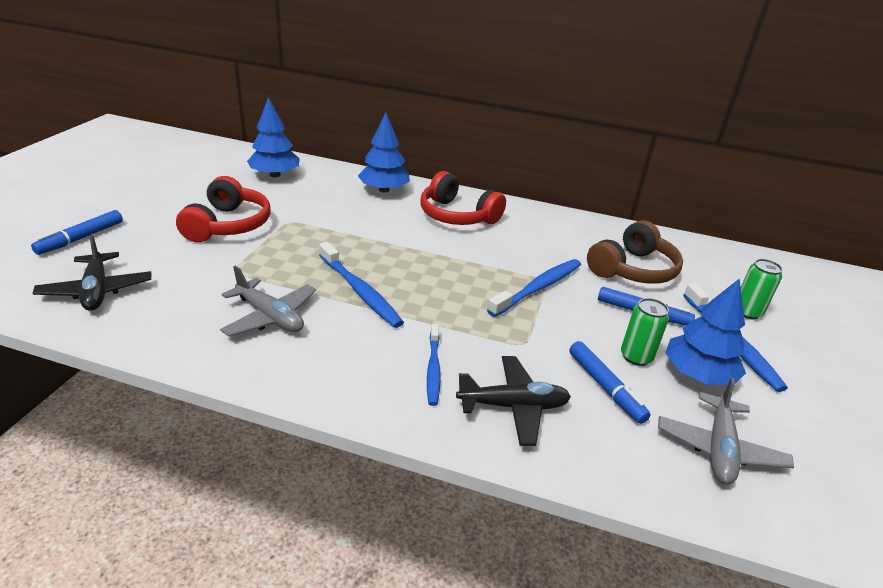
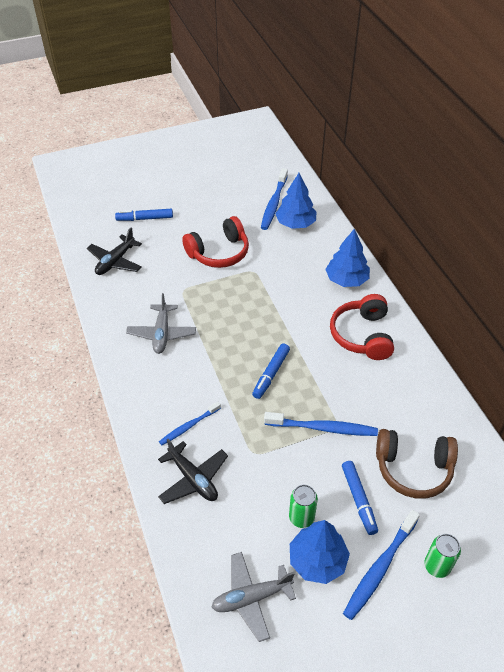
camera: 55 degrees right, 15 degrees up
(360, 291) = (222, 350): blue toothbrush -> blue toothbrush (274, 203)
(605, 387) = (253, 514): blue marker -> blue marker (271, 374)

